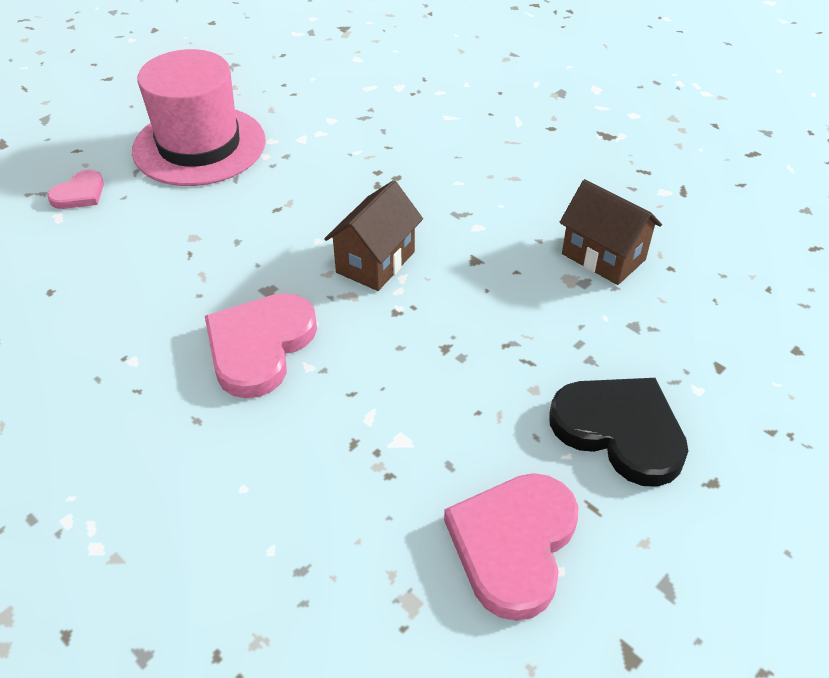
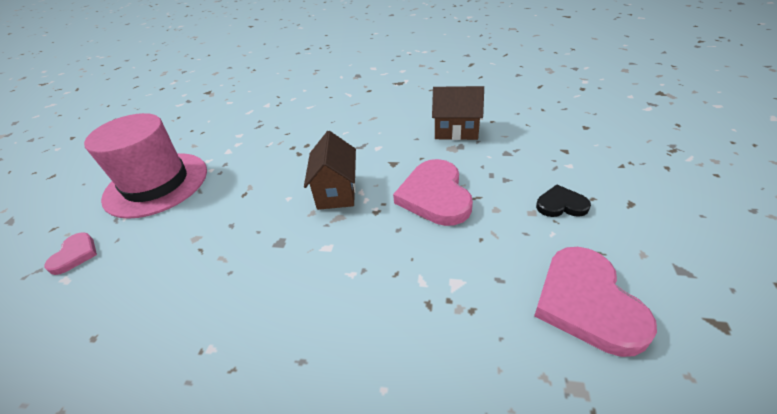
camera: 30 degrees left, 5 degrees down
(259, 346) = (305, 280): pink heart -> pink heart (435, 196)
(620, 431) = (561, 205): black heart -> black heart, size x0.53

